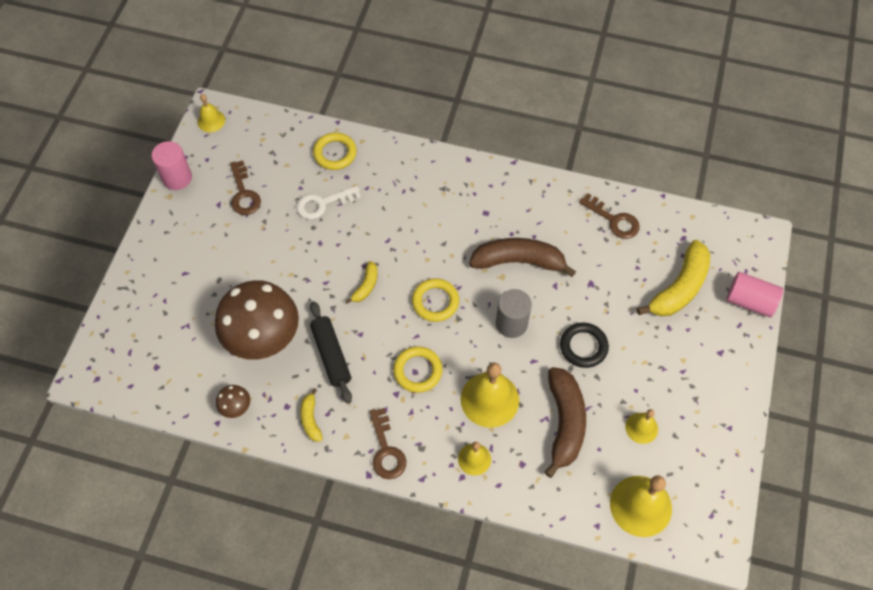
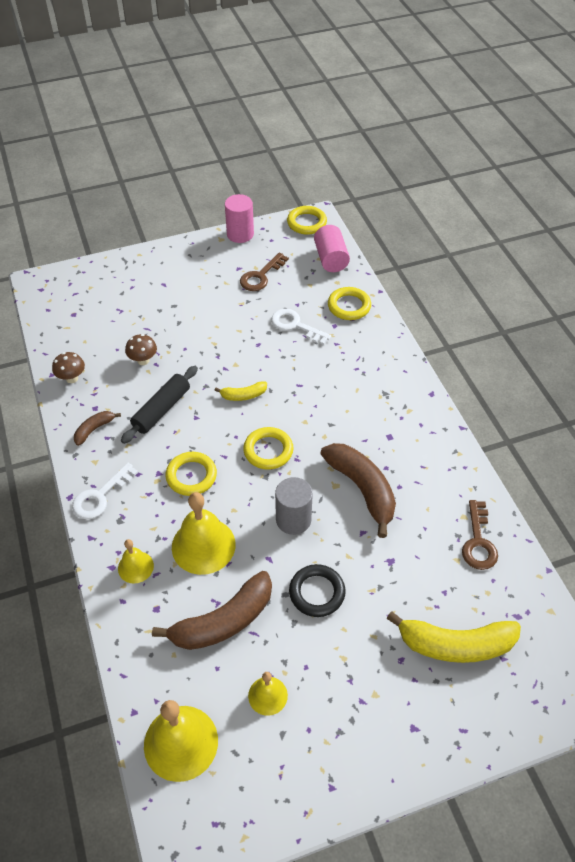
camera: 55 degrees right, 10 degrees down
(211, 121) = (306, 223): yellow bell -> yellow ring
(264, 339) = (143, 360): brown mushroom -> brown mushroom, size x0.41
(311, 419) = (94, 429): yellow banana -> brown banana
(386, 450) = (100, 496): brown key -> white key
(749, 301) = (501, 726): pink cylinder -> pink cylinder (331, 259)

